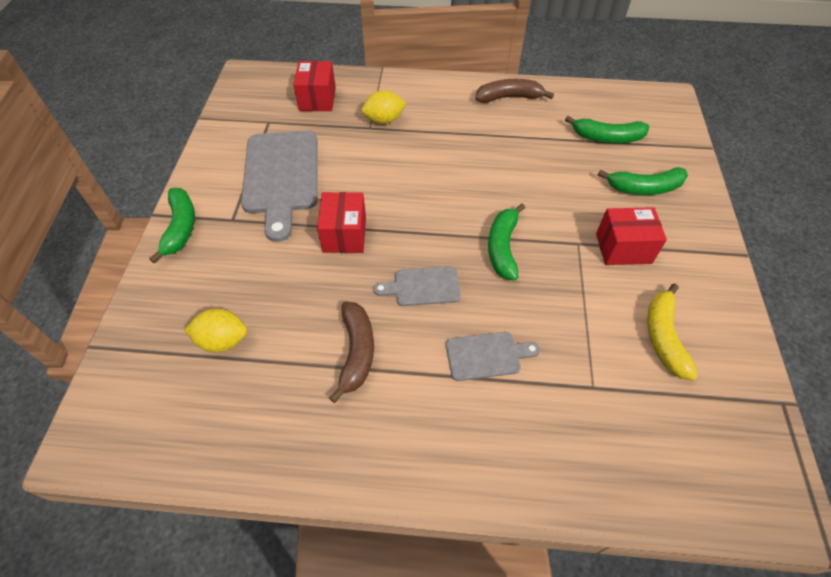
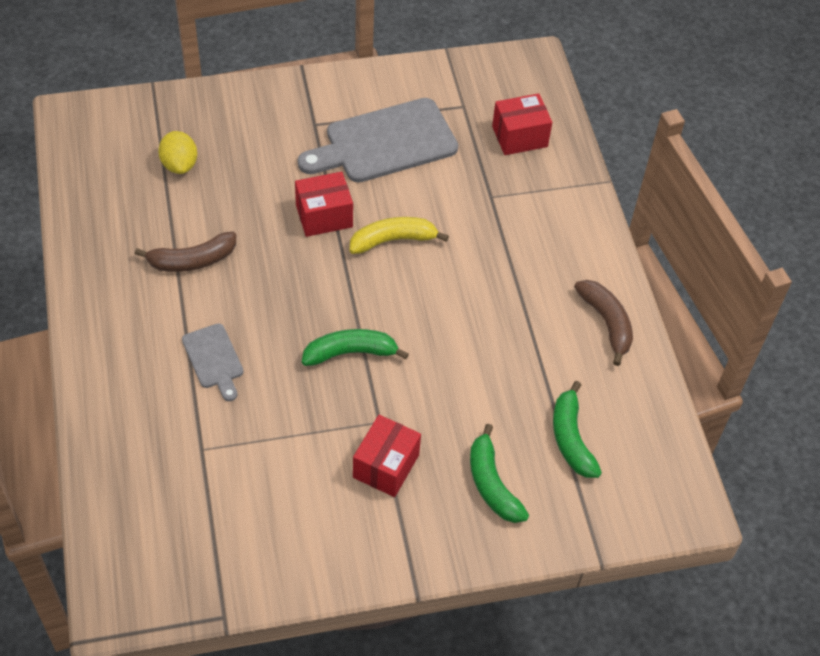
camera: 70 degrees right, 0 degrees up
(181, 228) = (292, 91): green banana -> none
(384, 120) = (509, 206): yellow lemon -> none
(423, 286) = (279, 294): grey cutting board -> none
(623, 248) = (386, 466): red box -> red box turned 45 degrees clockwise
(663, 337) = (275, 508): yellow banana -> yellow banana (393, 240)

